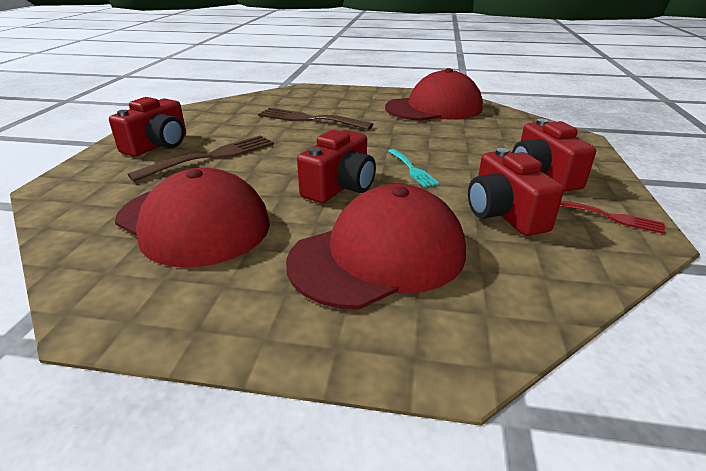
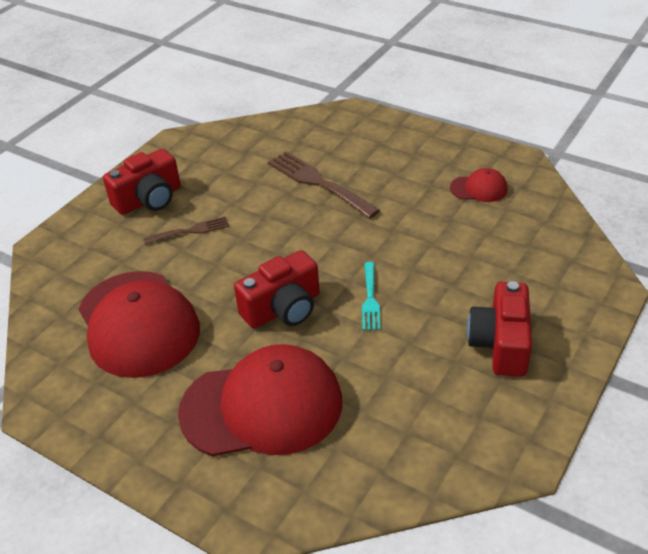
camera: 25 degrees right, 10 degrees up
(212, 156) = (190, 231): brown fork -> brown fork, size x0.57
(434, 108) = (479, 188): red cap -> red cap, size x0.45
(504, 214) = (410, 388): red camera -> none
(610, 217) = (512, 422): red fork -> none

